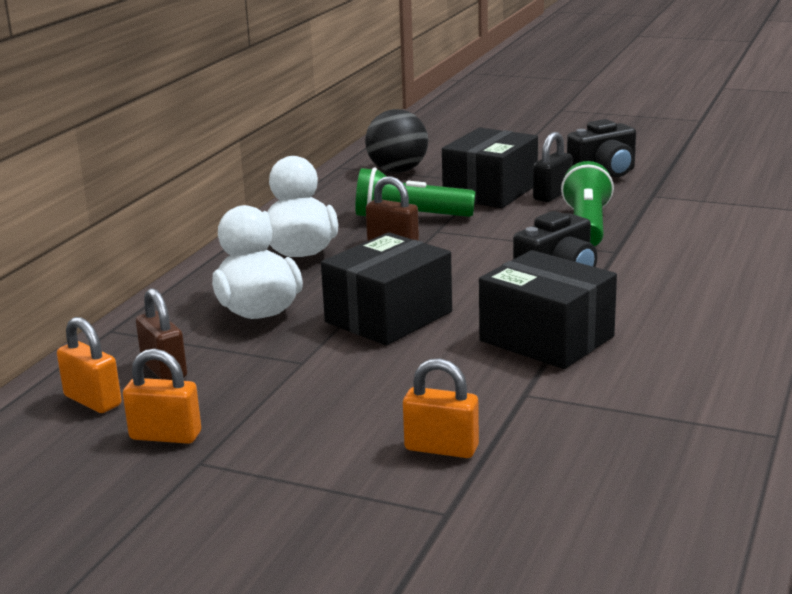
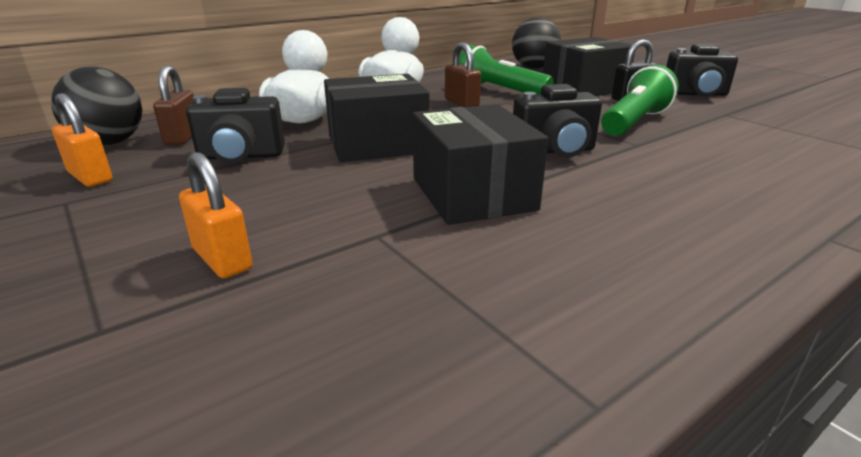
camera: 30 degrees right, 5 degrees up
(93, 401) = (110, 143): orange padlock -> black ball
(277, 370) = (241, 156): none -> black camera

